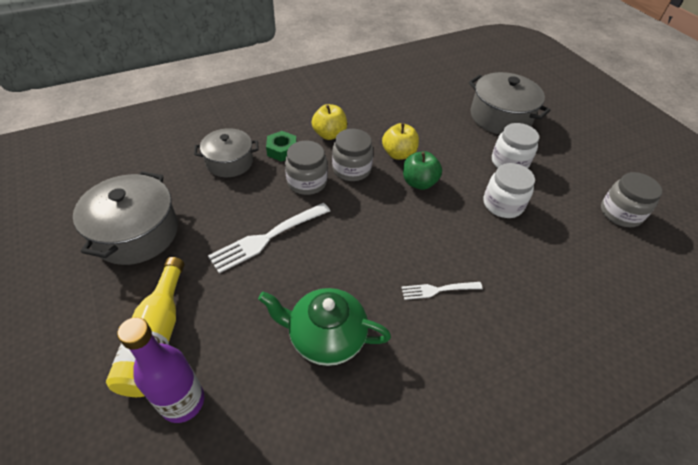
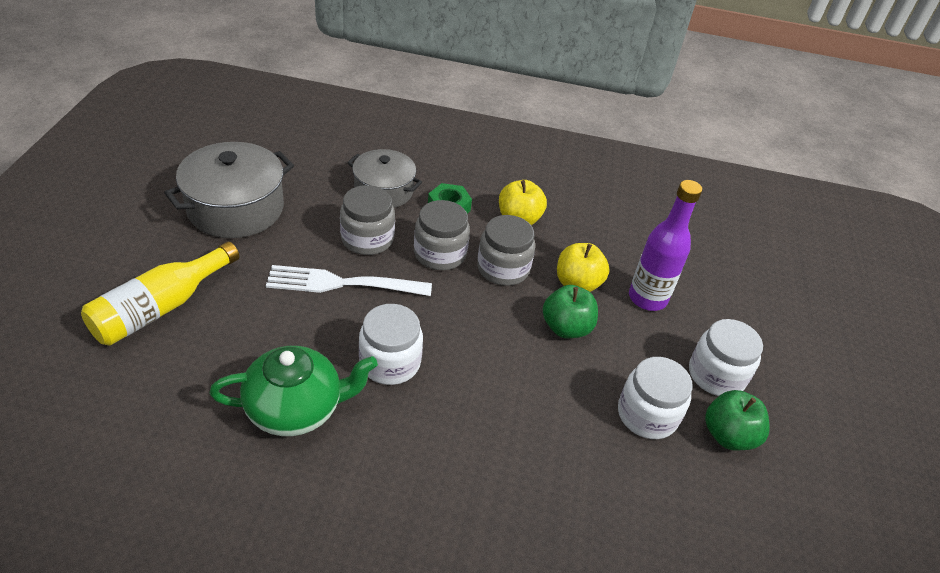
camera: 35 degrees right, 5 degrees down
(183, 401) = (128, 372): purple bottle -> purple bottle (647, 298)
(325, 337) = (296, 409): green teapot -> green teapot turned 120 degrees clockwise
(349, 267) = (390, 362): none -> white jar
(438, 290) = (459, 448): white fork -> none
(500, 117) = (770, 317): grey pot -> none
(544, 190) = (728, 435): none -> green apple
(620, 213) = (813, 533): grey jar -> grey jar (367, 239)

